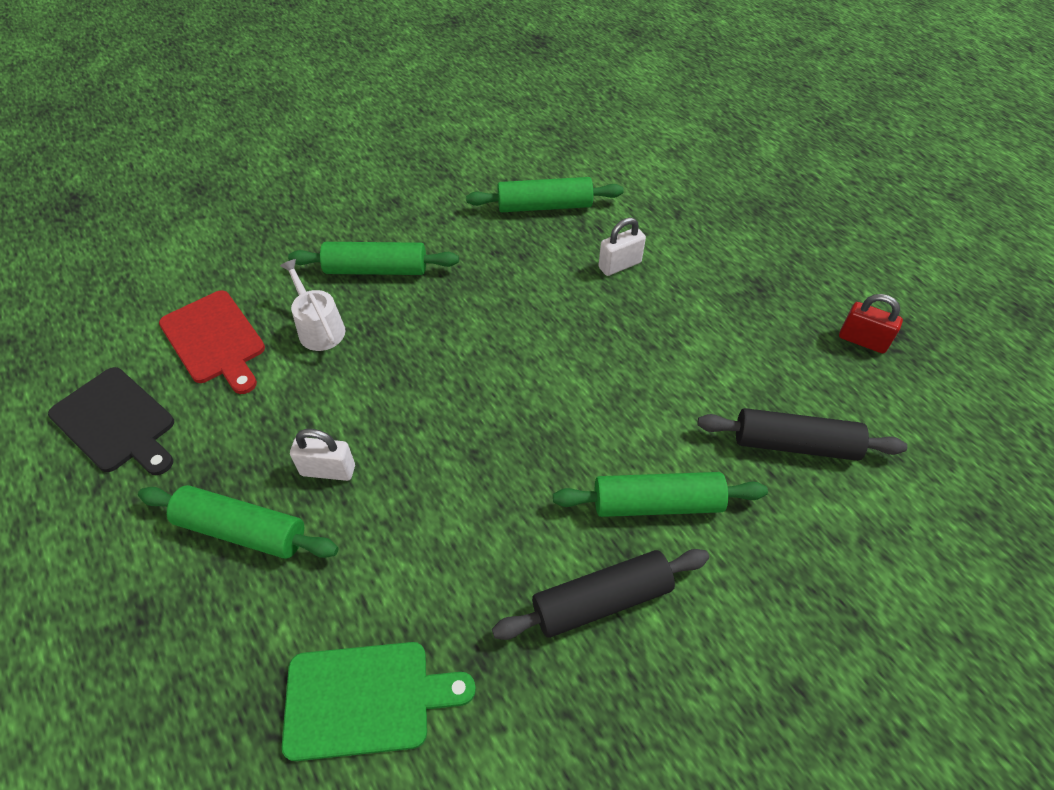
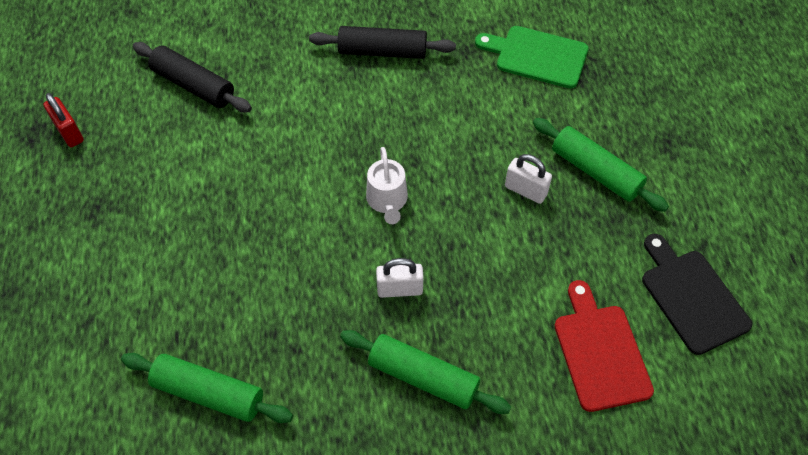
camera: 155 degrees left, 5 degrees up
(319, 328) = (500, 325): white watering can -> white watering can (387, 200)
(619, 265) = (192, 282): white padlock -> white padlock (399, 289)
(657, 503) = (312, 86): green rolling pin -> none

